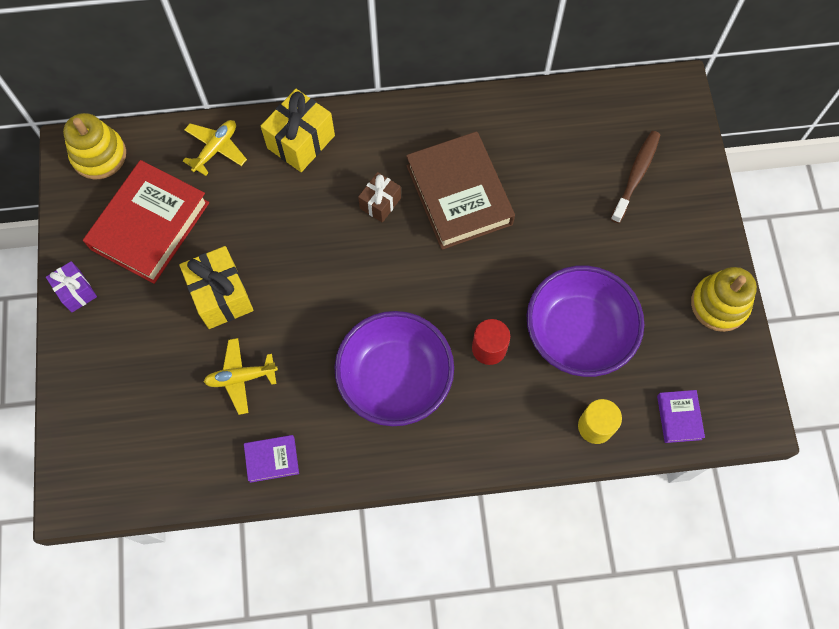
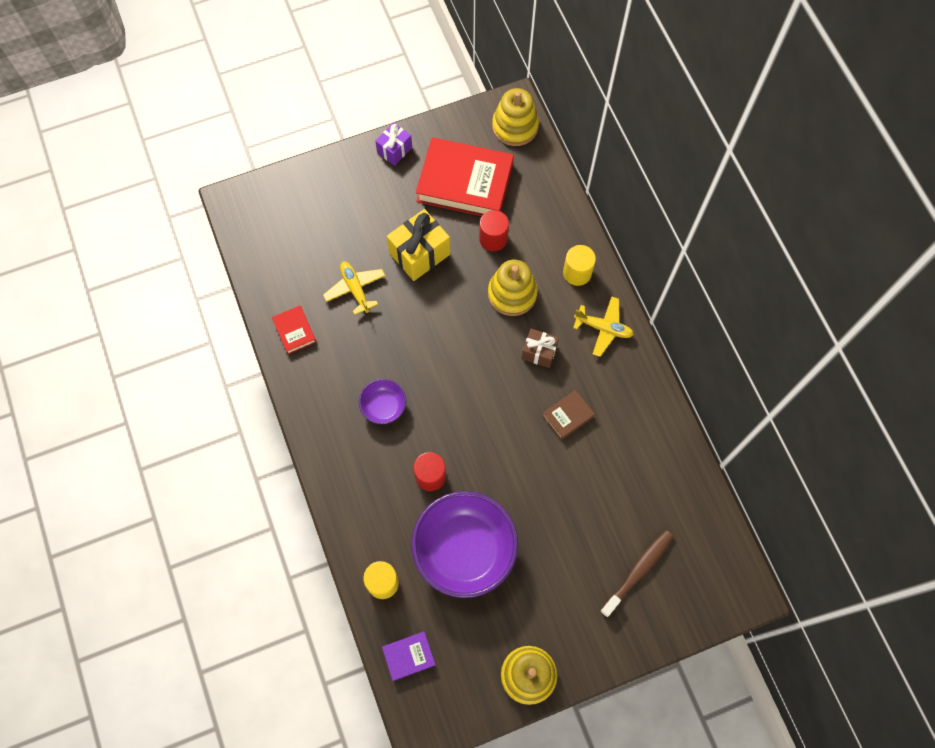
camera: 75 degrees right, 0 degrees up
(216, 149) = (548, 209): yellow plane -> yellow plane (603, 328)
(230, 214) = (493, 238): none -> red cylinder
(272, 459) = (295, 331): purple book -> red book
(301, 142) = (577, 273): yellow gift -> yellow cylinder
(303, 212) = (512, 293): none -> yellow stacking toy
(395, 379) = (383, 406): purple bowl -> purple bowl, size x0.48
(459, 195) = (568, 416): brown book -> brown book, size x0.45
(636, 175) = (638, 571): brown toothbrush -> brown toothbrush turned 60 degrees counterclockwise

